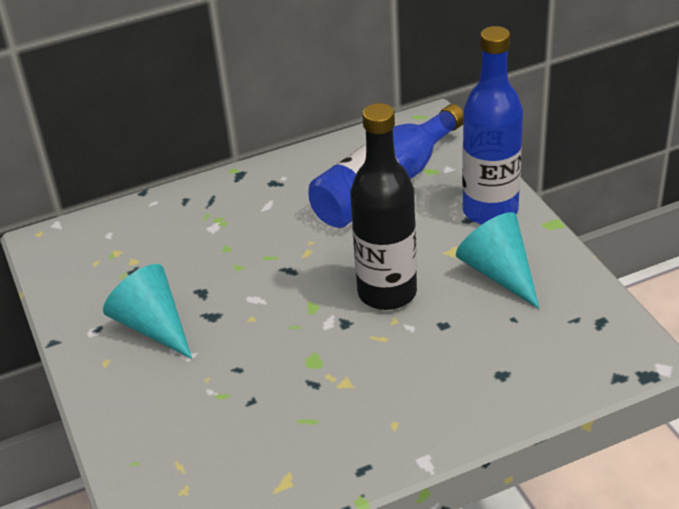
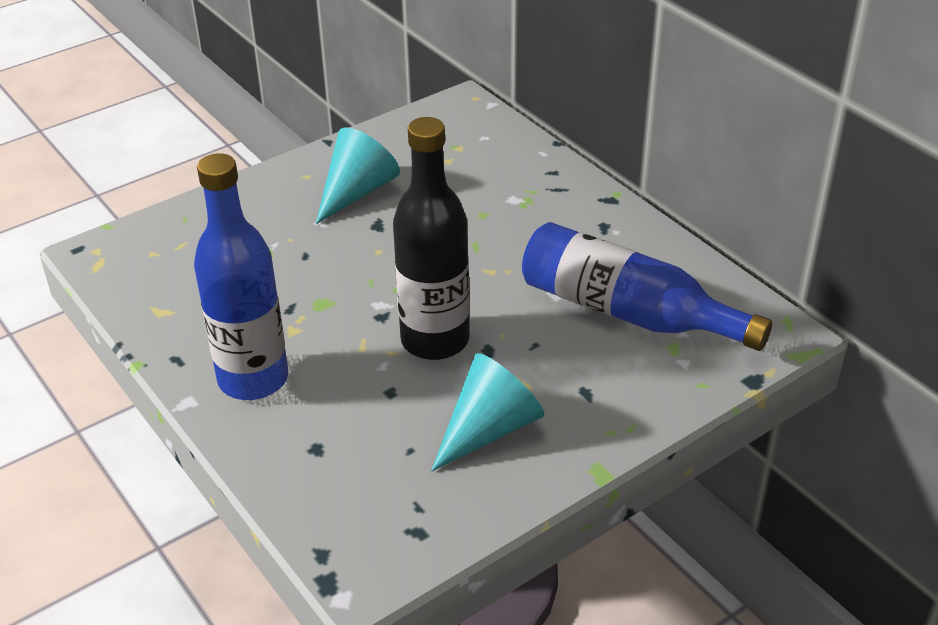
camera: 75 degrees right, 0 degrees up
(490, 211) = (608, 409): blue bottle -> blue bottle (253, 379)

